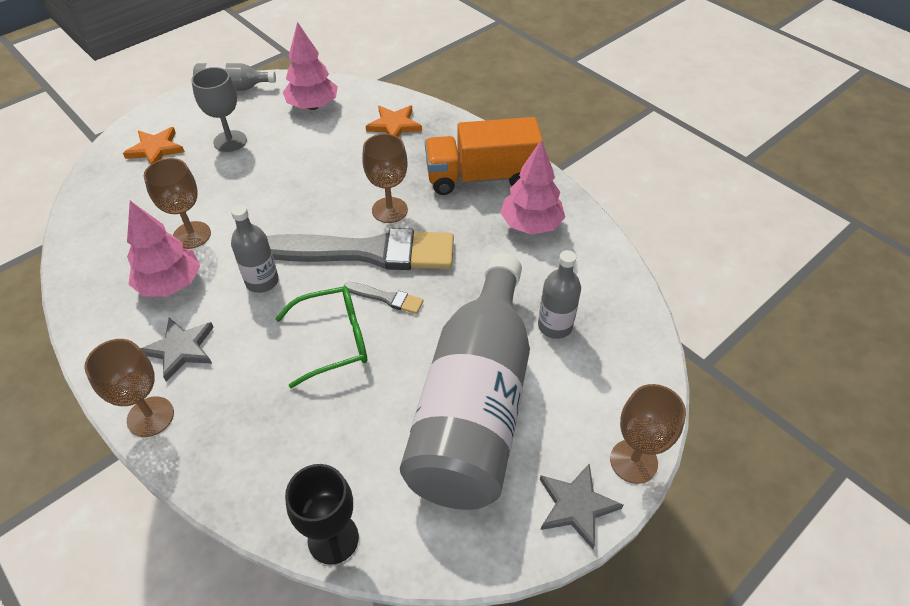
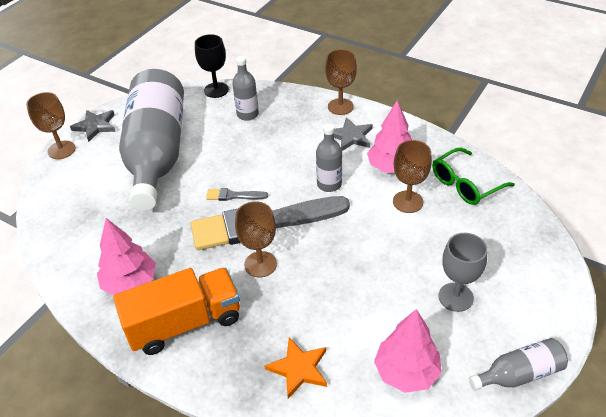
camera: 165 degrees right, 5 degrees down
(156, 149) = (516, 268): orange star -> none
(334, 340) = (258, 163): green glasses -> green glasses (465, 184)
(555, 326) = (107, 207): grey bottle -> grey bottle (247, 114)

